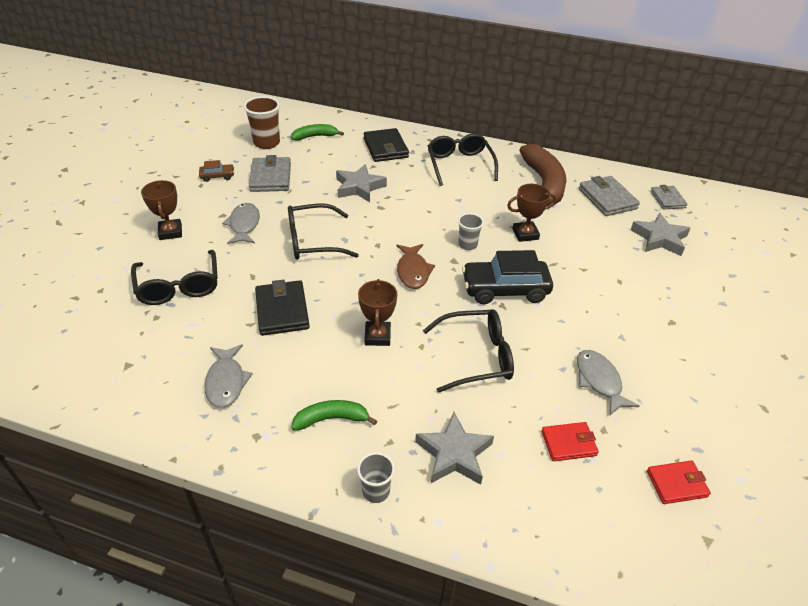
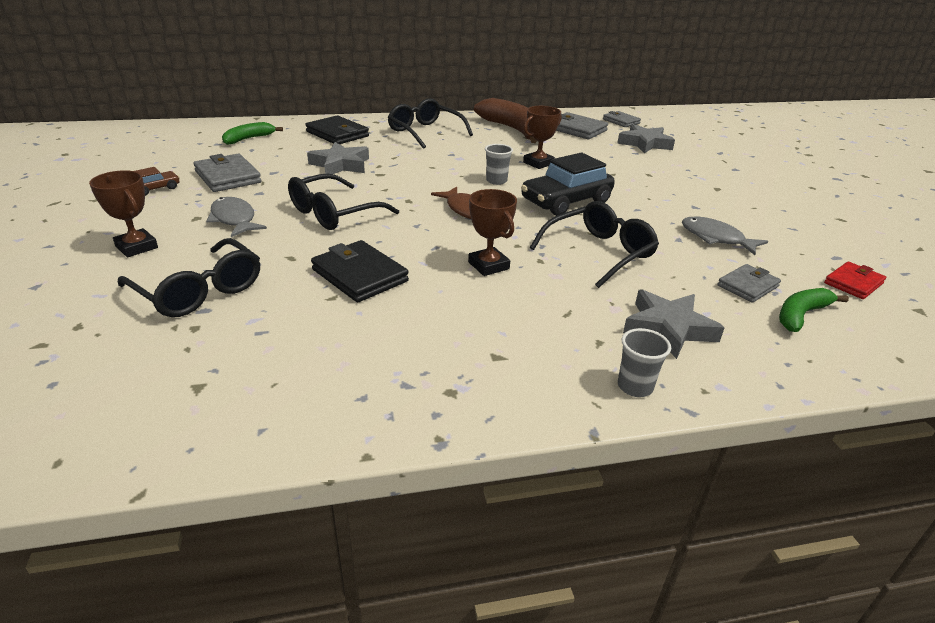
camera: 30 degrees left, 10 degrees down
(226, 382) = (358, 356): grey fish -> none
(266, 143) = (194, 153): brown cup -> none
(332, 419) = (519, 345): green banana -> green banana (801, 315)
(568, 443) = (747, 286): red wallet -> grey wallet

